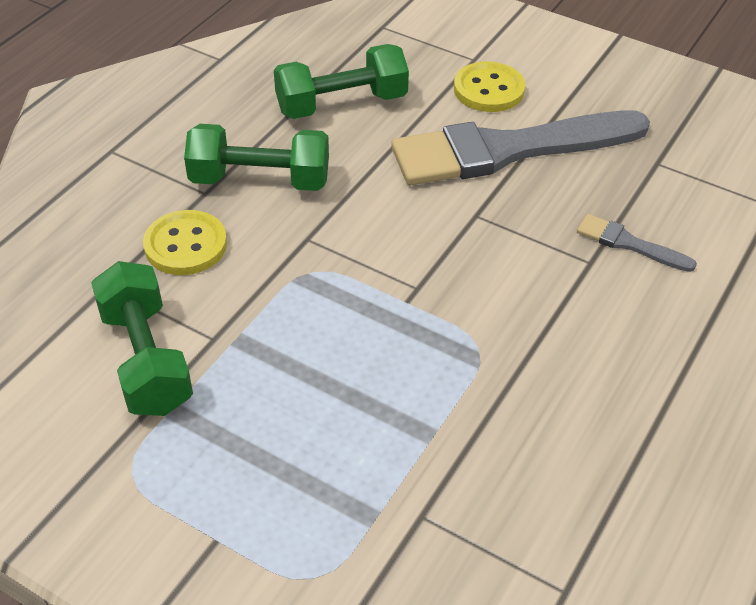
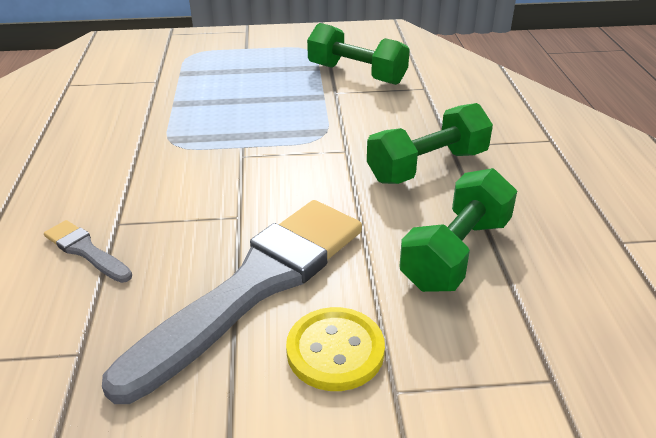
camera: 145 degrees right, 10 degrees down
(185, 245) = (414, 117): yellow button -> none
(629, 244) = (86, 251): grey brush -> grey brush turned 135 degrees counterclockwise

